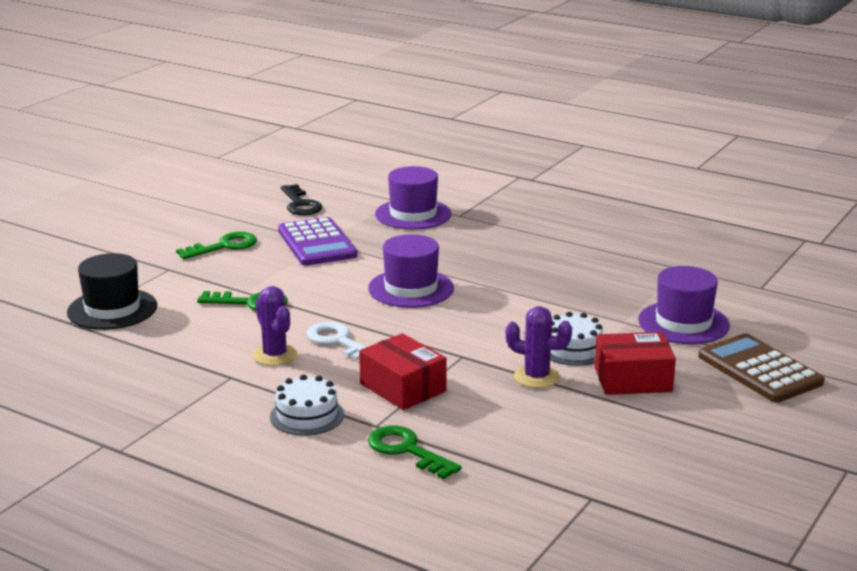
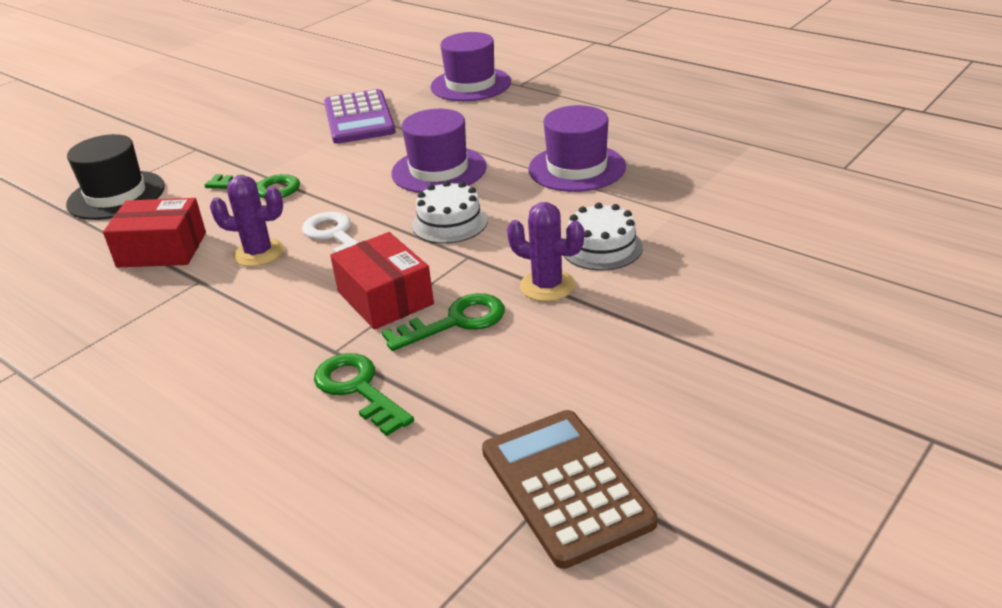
camera: 10 degrees right, 10 degrees up
(224, 246) = (263, 123): green key -> green key (455, 322)
(275, 355) = (259, 253): purple cactus -> purple cactus turned 60 degrees counterclockwise
(300, 204) = (359, 76): black key -> none
(307, 415) = (260, 335): white cake -> white cake (449, 223)
(633, 379) = (664, 291): red box -> red box (162, 250)
(683, 323) = (742, 214): purple hat -> purple hat (577, 168)
(759, 370) = (828, 279): brown calculator -> brown calculator (565, 486)

